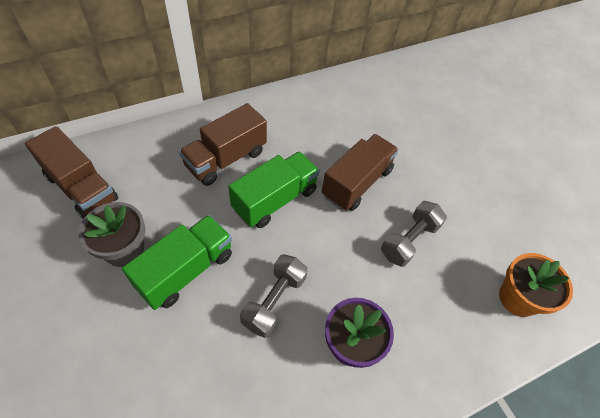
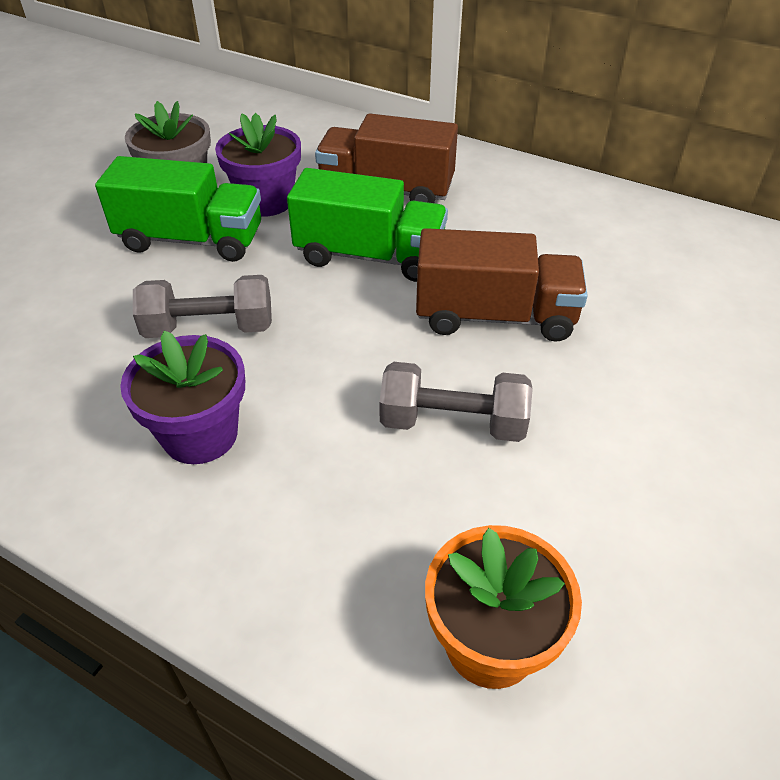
camera: 60 degrees right, 10 degrees down
(81, 188) = (232, 127): brown truck -> none
(183, 215) = (266, 201): none -> purple flower pot

